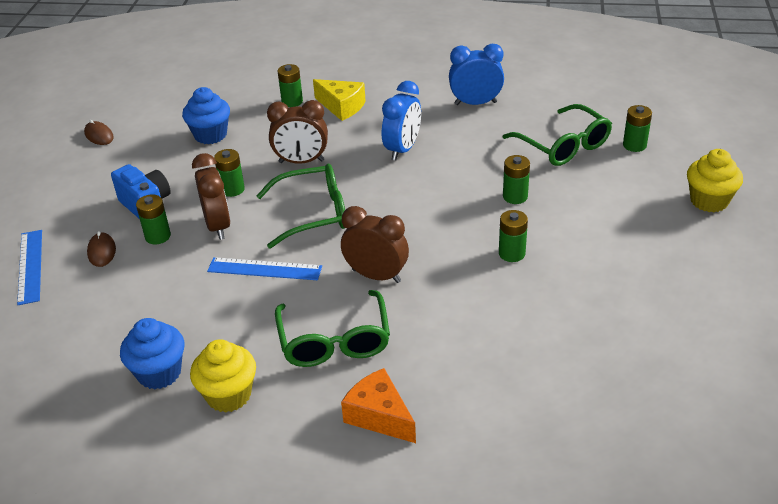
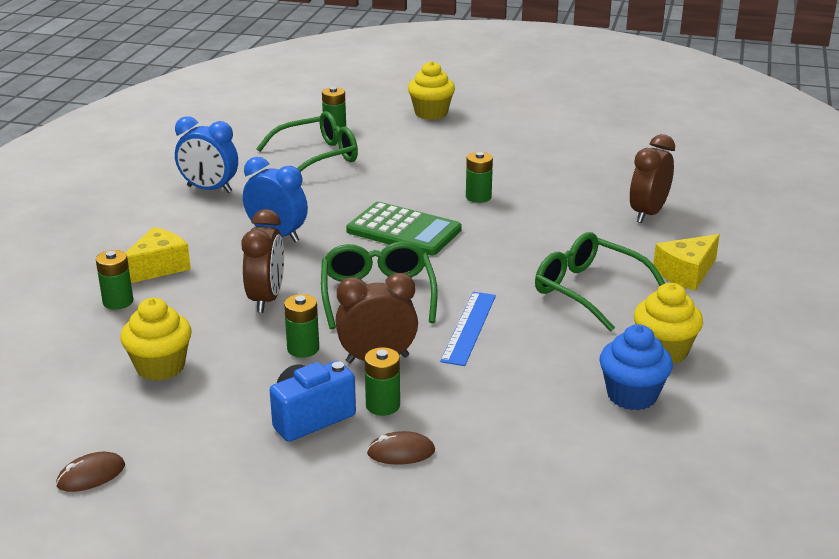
camera: 85 degrees left, 10 degrees down
(30, 266) = (415, 518): blue ruler -> none
(210, 135) = (160, 367): blue cupcake -> yellow cupcake
(334, 341) = (589, 290): green glasses -> green glasses turned 135 degrees counterclockwise
(376, 276) = (495, 264): brown clock -> brown clock (648, 213)
(379, 416) = (686, 273): orange cheese -> yellow cheese
(428, 214) = (404, 230): none -> green calculator
(475, 103) = (209, 189): blue clock -> blue clock turned 75 degrees counterclockwise
(515, 196) = (391, 187): green battery -> none

